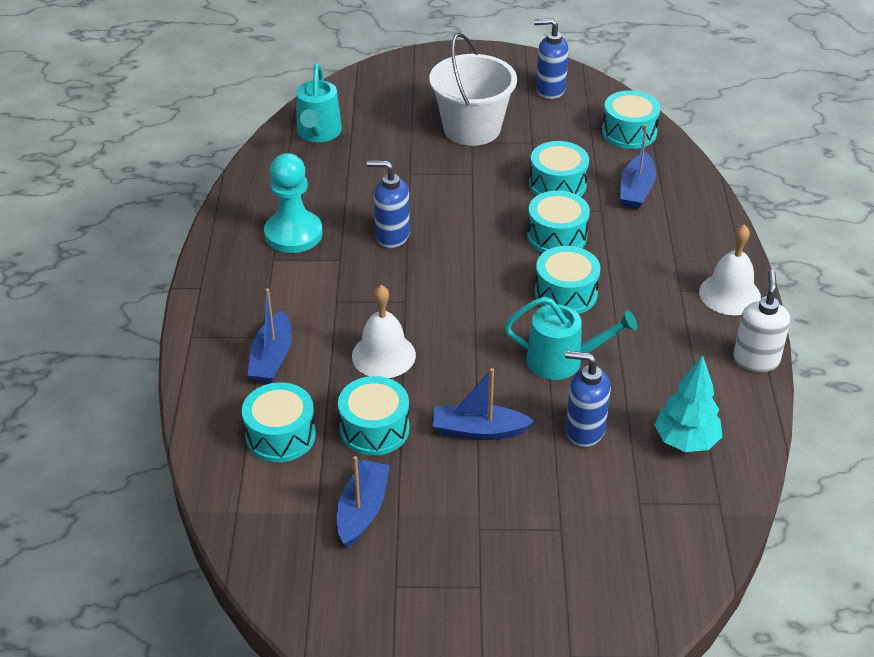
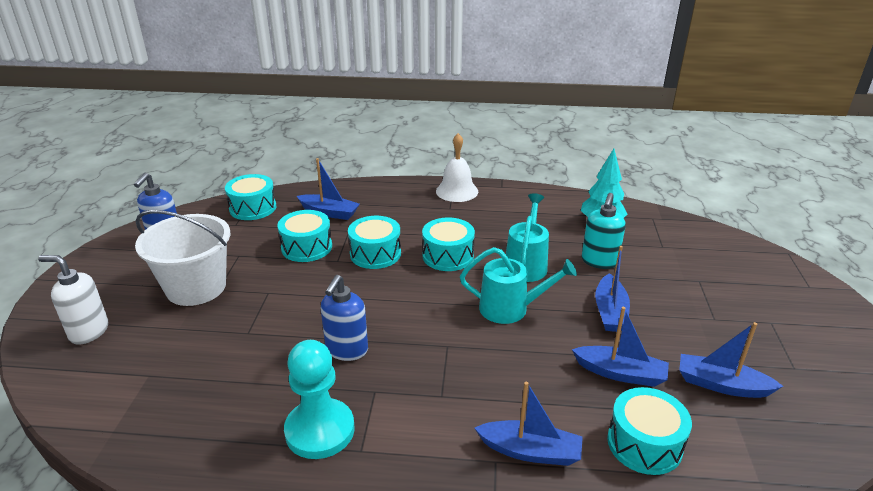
camera: 85 degrees left, 10 degrees down
(318, 133) = (131, 404): turquoise watering can -> turquoise watering can (511, 309)
(374, 429) = (620, 373): turquoise drum -> blue boat
(383, 355) = (523, 363): white bell -> none
(584, 430) = (599, 261): blue soap dispenser -> turquoise soap dispenser
(755, 360) = (522, 190): white soap dispenser -> white soap dispenser (88, 332)

